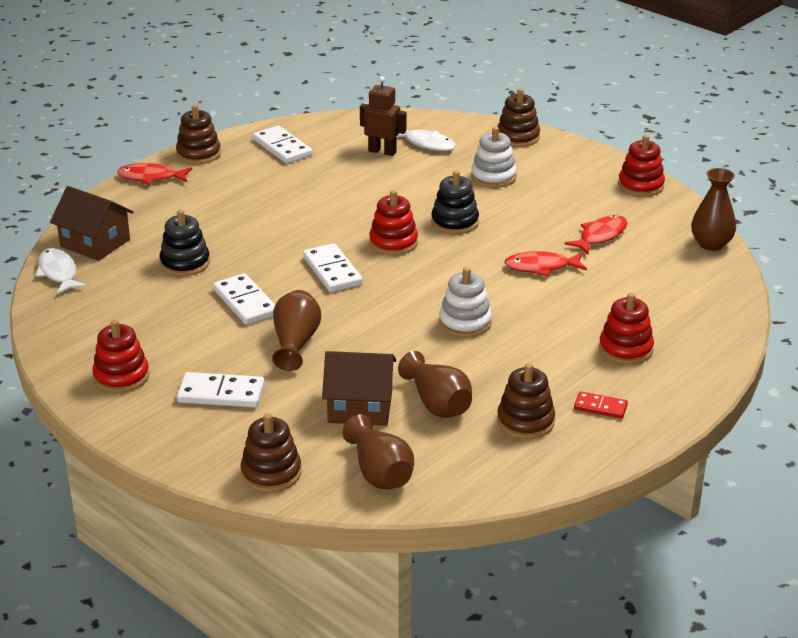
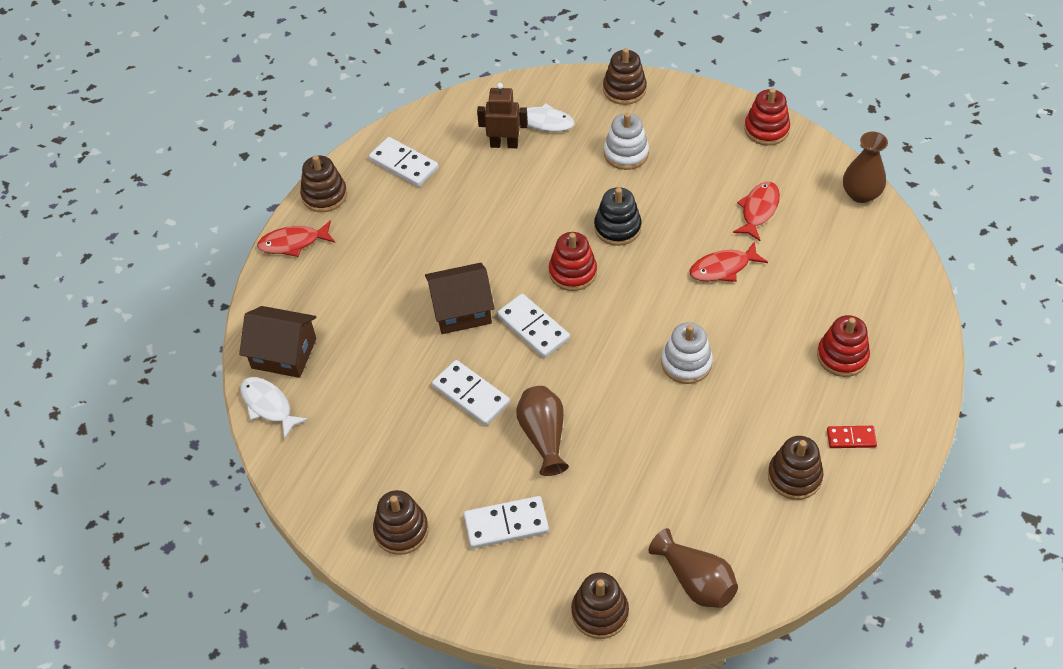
camera: 15 degrees left, 20 degrees up
(121, 377) = (401, 530): red stacking toy -> brown stacking toy
(185, 263) = (387, 357): black stacking toy -> none
(360, 407) = (641, 503): brown house -> brown house (461, 310)
(437, 403) = (707, 477): brown vase -> none

